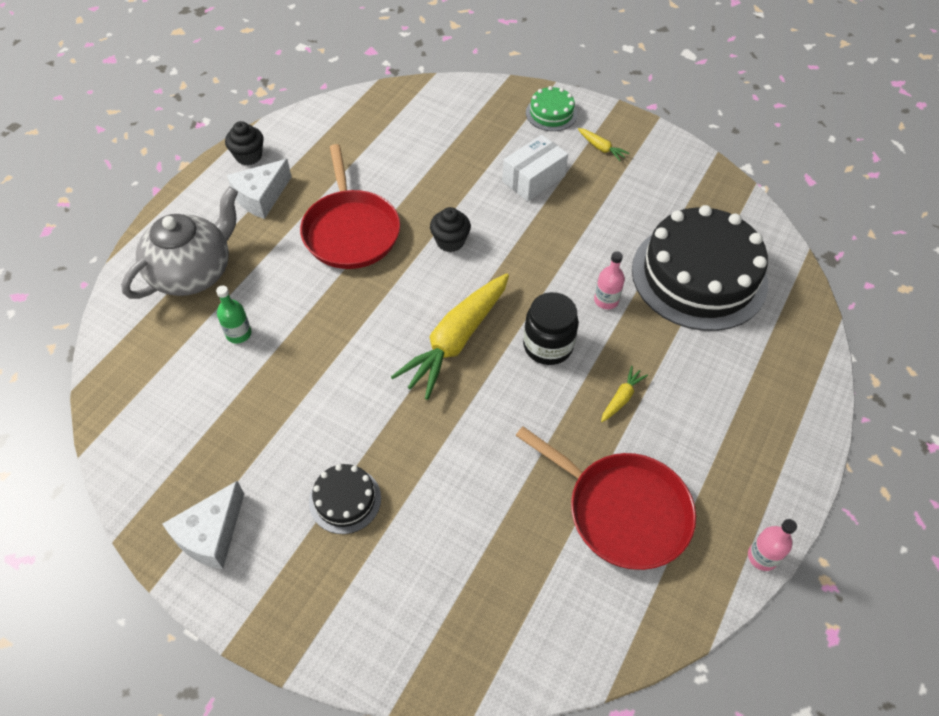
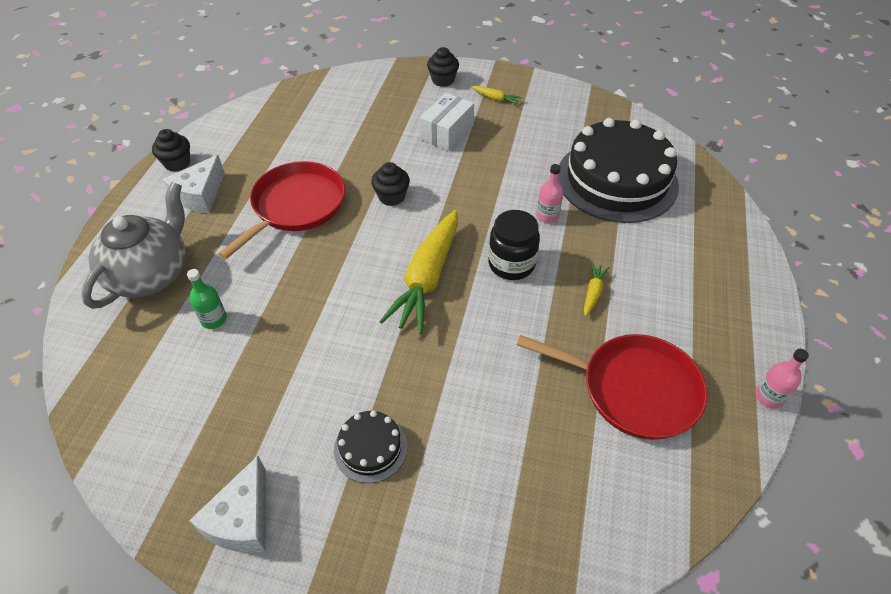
camera: 15 degrees left, 5 degrees down
(350, 230) = (296, 206): red pan -> red pan turned 120 degrees counterclockwise
(551, 113) = (443, 80): green cake -> black cupcake

